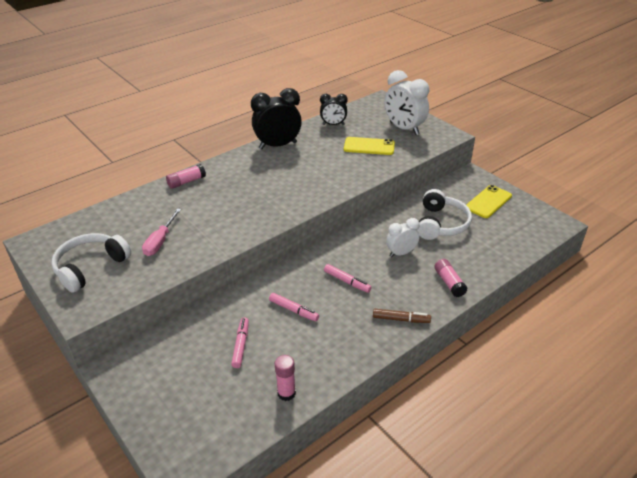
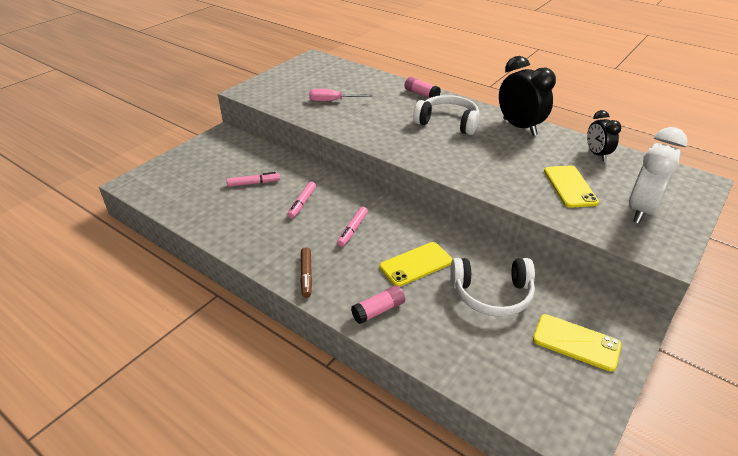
camera: 75 degrees right, 0 degrees up
(90, 267) = (292, 83): white headphones -> white headphones (448, 122)
(286, 393) = (203, 216): pink glue stick -> none
(401, 253) = (416, 264): white clock -> yellow phone

